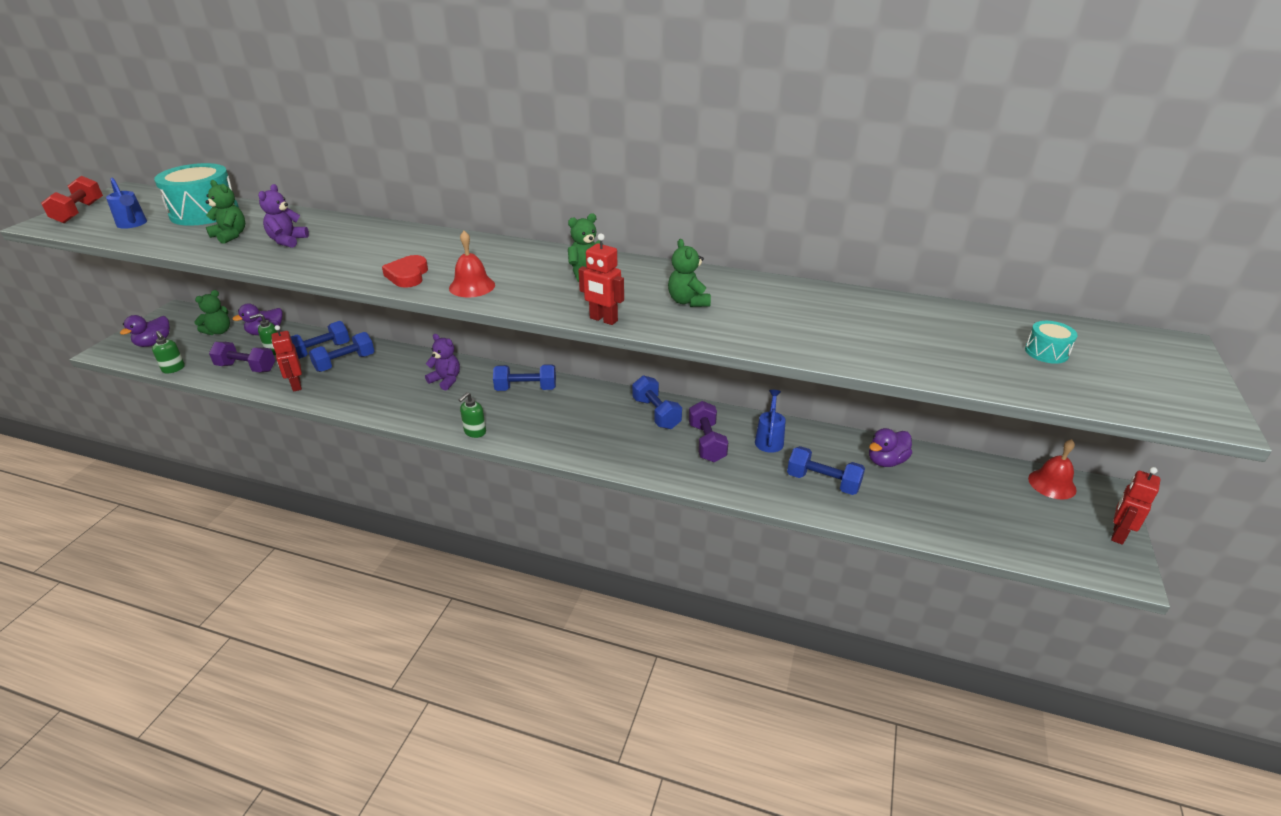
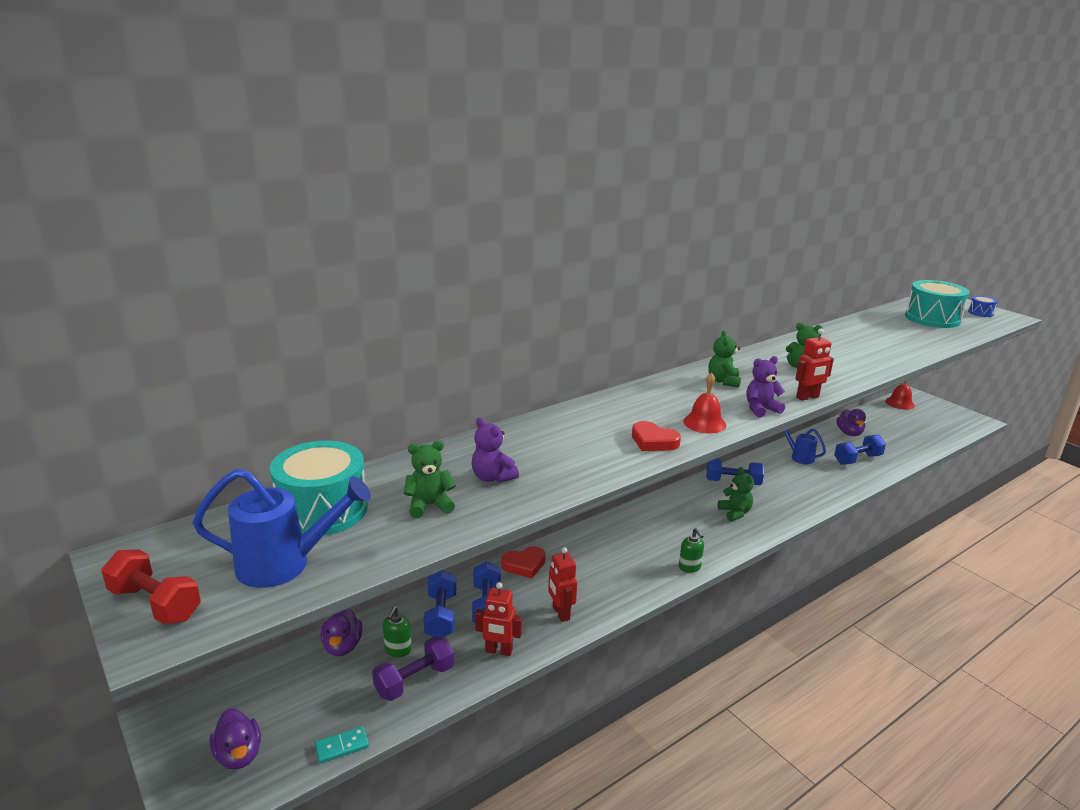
camera: 55 degrees left, 10 degrees down
(133, 224) = (284, 564): blue watering can -> blue watering can, size x1.68
(173, 369) = (342, 746): green soap dispenser -> turquoise domino
(219, 331) = (286, 685): green teddy bear -> green teddy bear (735, 513)
(409, 358) = (524, 565): none -> red heart
(446, 380) = (588, 556): purple teddy bear -> purple teddy bear (761, 409)
(526, 389) = (644, 522): blue dumbbell -> none
(707, 442) = (785, 478): purple dumbbell -> none
(1046, 352) = (932, 318): turquoise drum -> turquoise drum, size x2.18
(1117, 534) = (950, 408): red robot -> red robot (560, 613)
(1170, 387) = (980, 313): none -> blue drum

